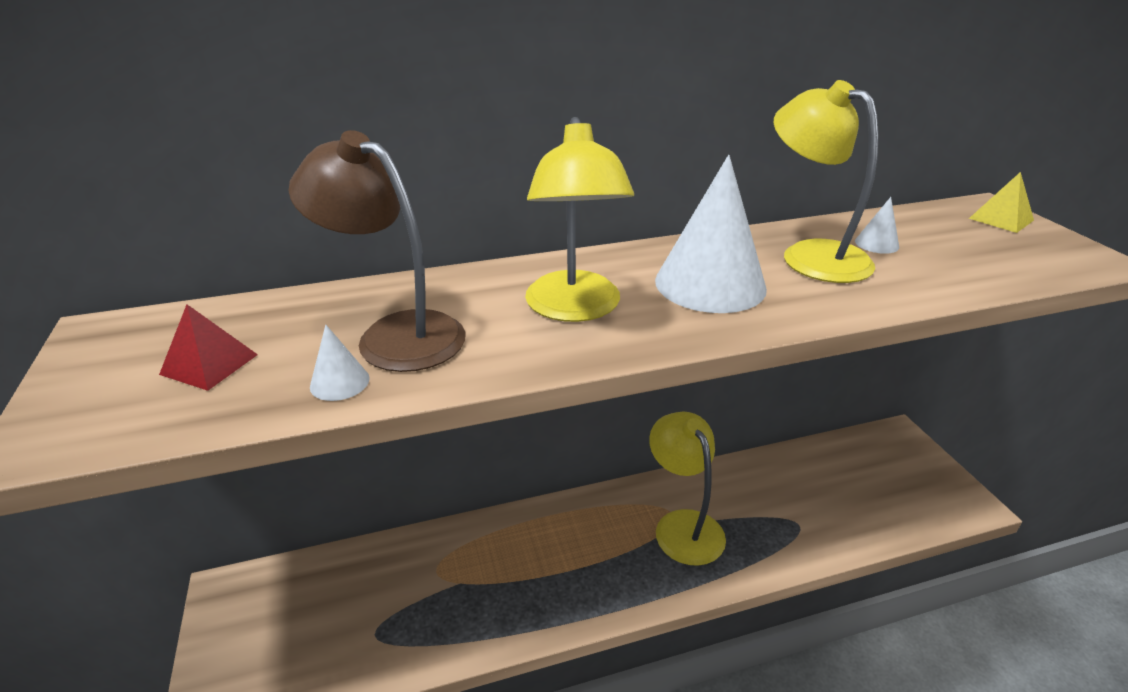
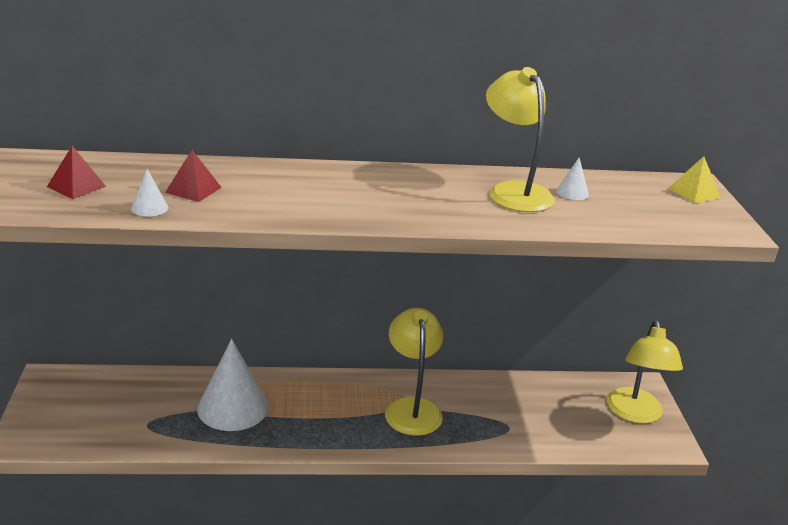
camera: 10 degrees right, 5 degrees down
(395, 334) = (193, 190): brown lamp -> red pyramid
(574, 309) = (317, 195): yellow lamp -> yellow lamp (635, 414)
(710, 284) = (422, 196): white cone -> white cone (233, 408)

